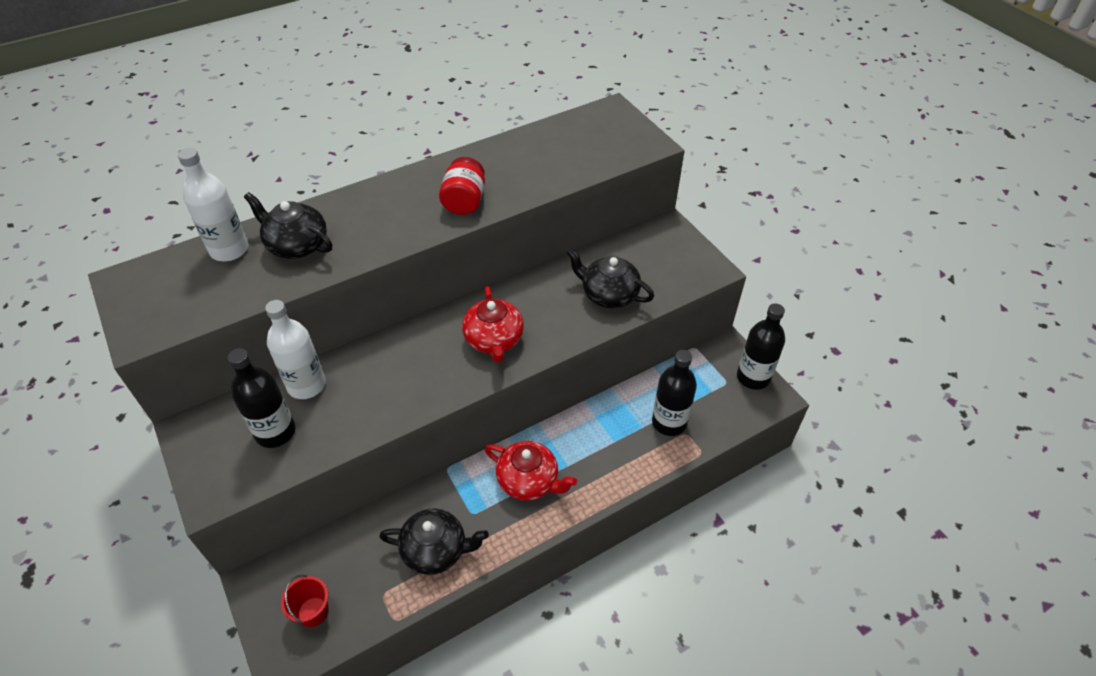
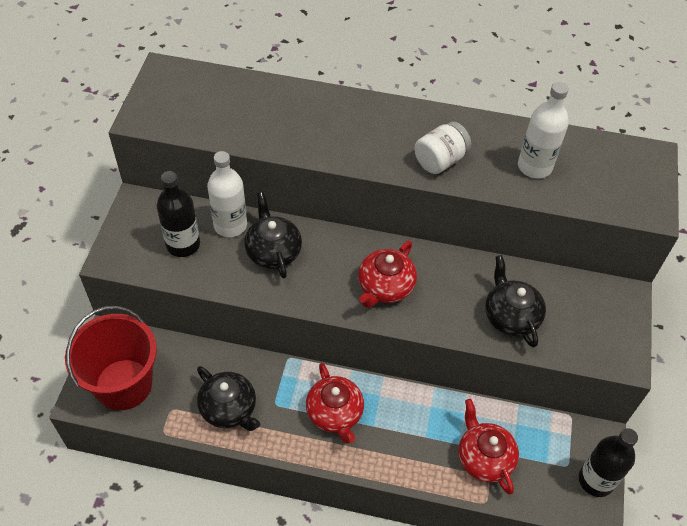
camera: 40 degrees right, 5 degrees up
(229, 250) = (244, 91): white bottle -> white bottle (534, 167)
(297, 245) = (289, 117): black teapot -> black teapot (273, 251)
(313, 612) = (123, 384): red bucket -> red bucket, size x2.29
(464, 201) = (440, 160): red jar -> white jar
(669, 422) = (484, 458): black bottle -> red teapot

